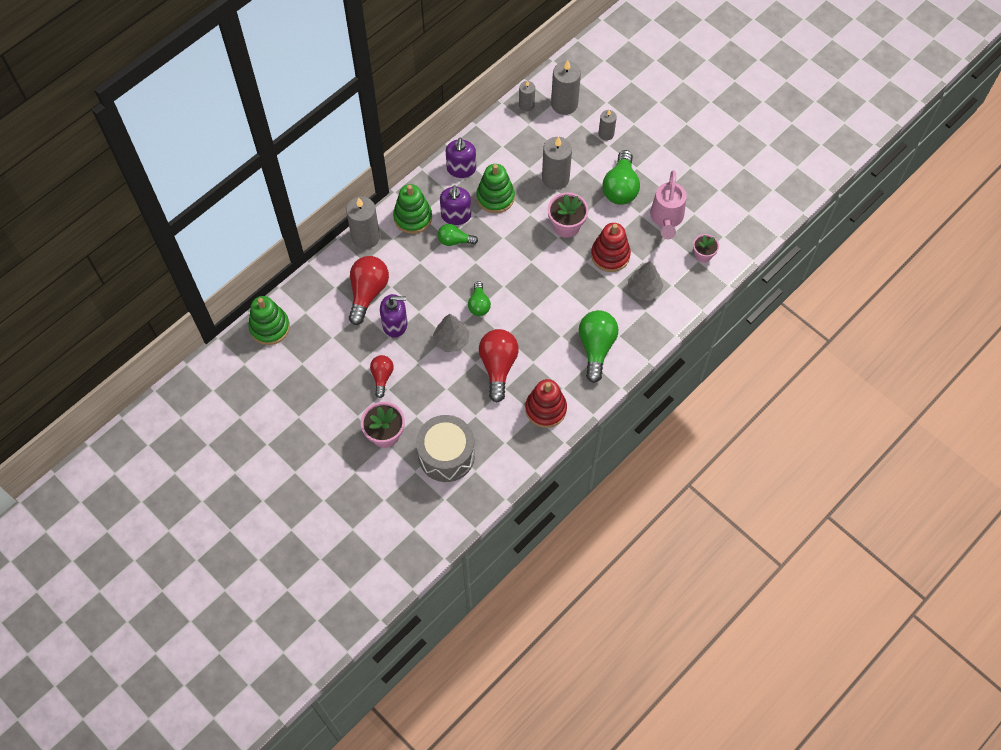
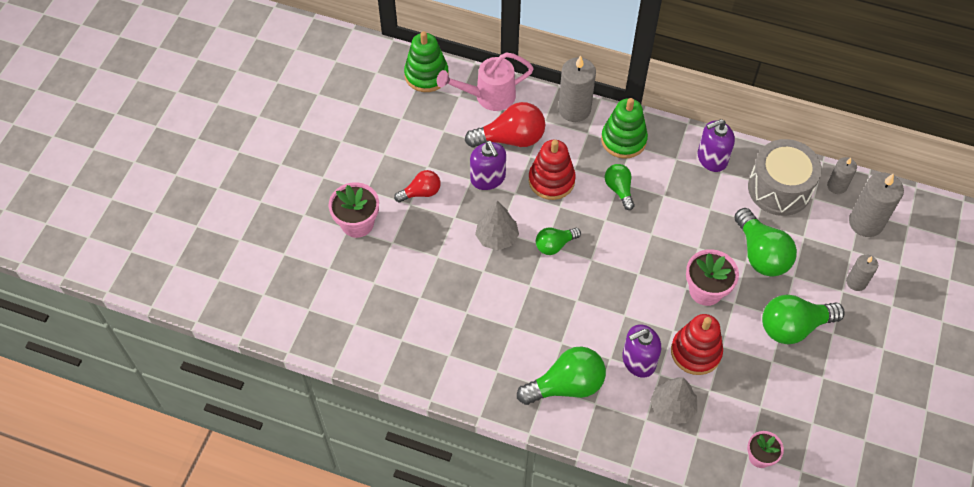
camera: 65 degrees right, 5 degrees down
(446, 455) = (360, 289): grey drum -> grey drum (779, 188)
(456, 215) = (651, 178): purple soap dispenser -> purple soap dispenser (638, 361)
(495, 197) = (697, 205): green stacking toy -> none
(498, 367) = (489, 295): red light bulb -> none
(545, 409) = (462, 364): red stacking toy -> red stacking toy (551, 180)
(555, 178) = (761, 254): grey candle -> green light bulb
(666, 219) = (783, 394): pink watering can -> pink watering can (488, 96)

